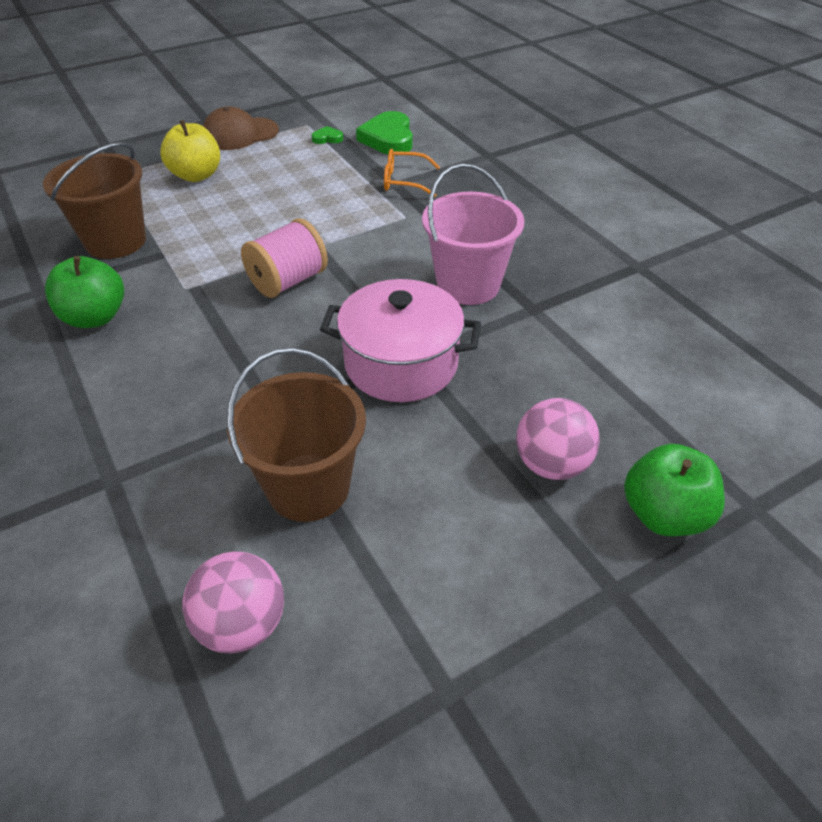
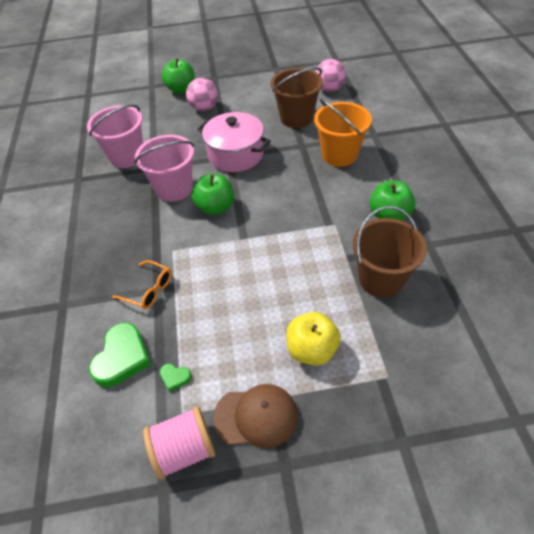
camera: 155 degrees left, 5 degrees up
(188, 408) = (339, 155): none -> orange bucket
(288, 281) = (271, 214): pink spool -> pink spool (184, 449)
(381, 273) = (215, 207): none -> green apple
(601, 317) = (127, 156): none -> pink bucket

